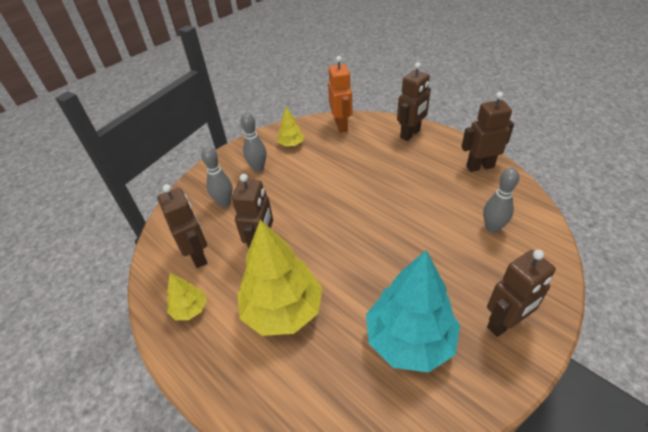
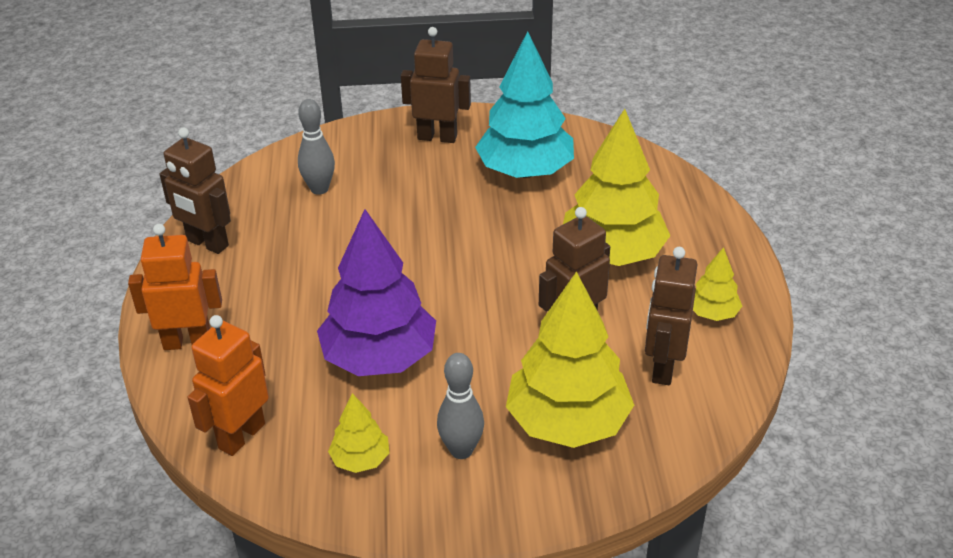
camera: 140 degrees left, 5 degrees down
(224, 203) = (567, 422): grey bowling pin -> yellow tree
(332, 175) = (379, 358): none -> purple tree
(410, 134) = (188, 342): brown robot -> orange robot

